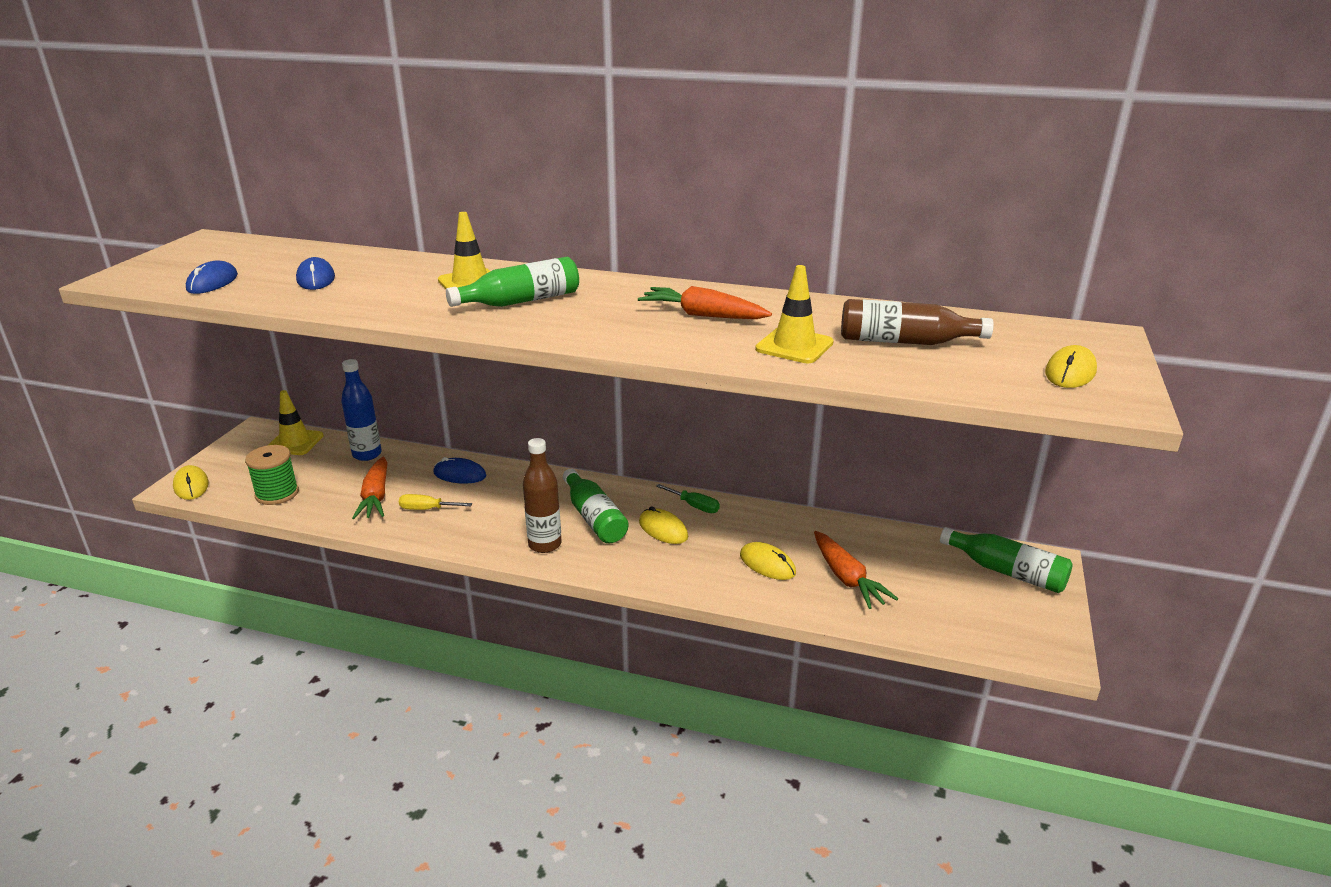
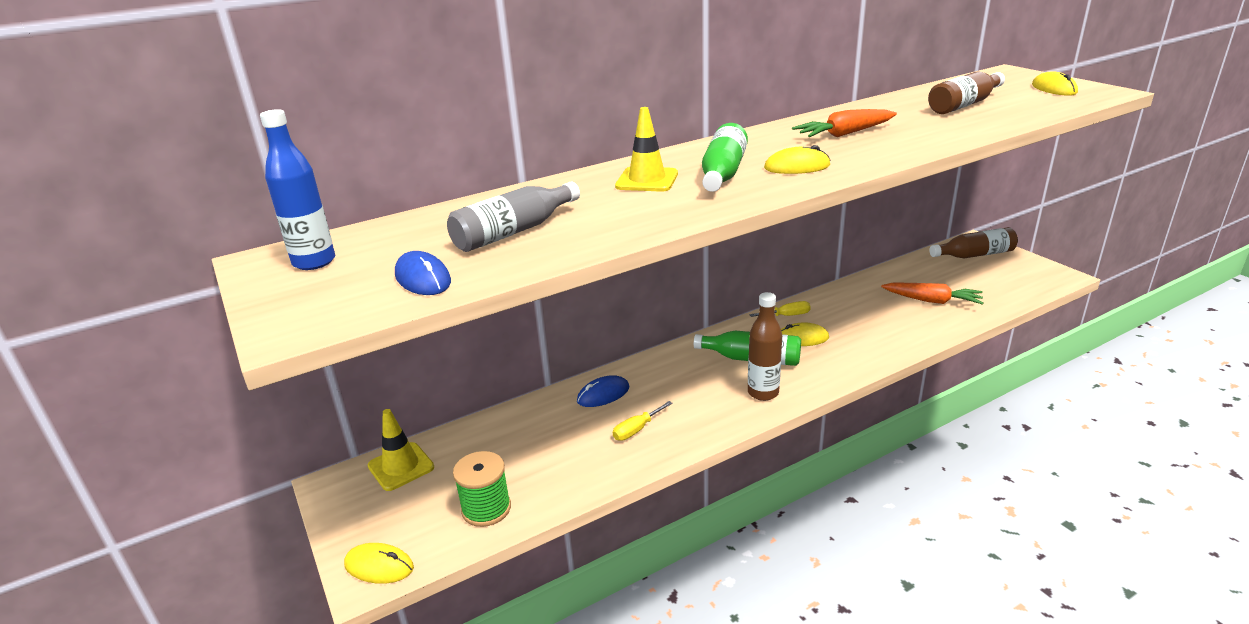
camera: 45 degrees left, 0 degrees up
(316, 278) = (514, 231): blue mouse -> grey bottle
(367, 454) = (494, 431): blue bottle -> blue bottle (314, 262)
(376, 497) = (578, 450): orange carrot -> none
(694, 506) = (787, 315): green screwdriver -> yellow screwdriver
(767, 564) = (888, 319): yellow mouse -> yellow mouse (797, 167)
(794, 346) = (936, 127): yellow traffic cone -> none
(1007, 571) = (974, 255): green bottle -> brown bottle

